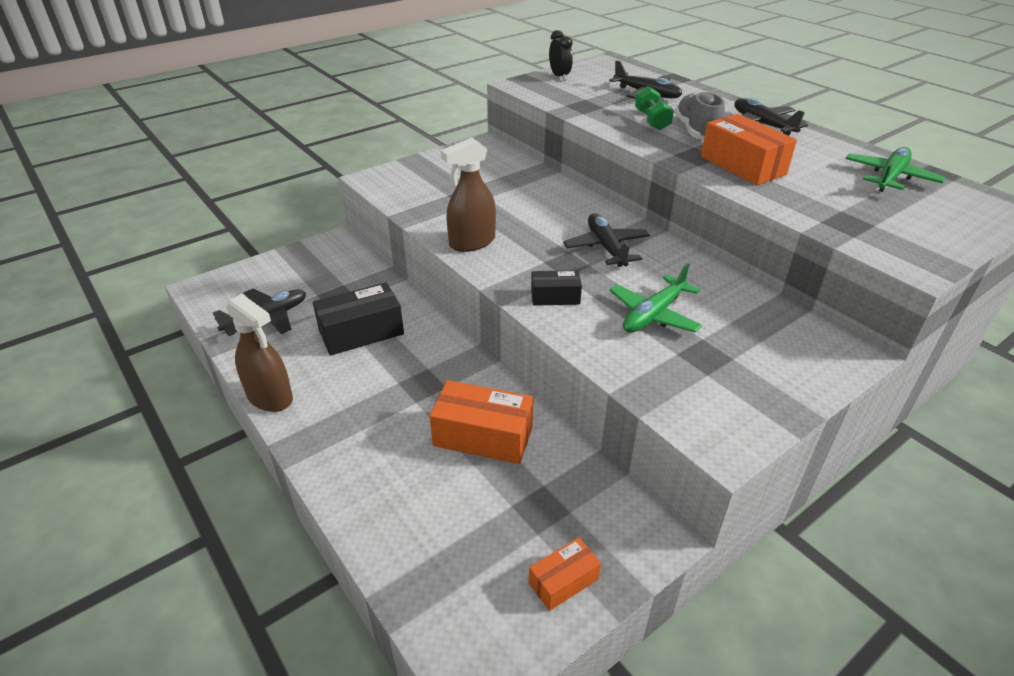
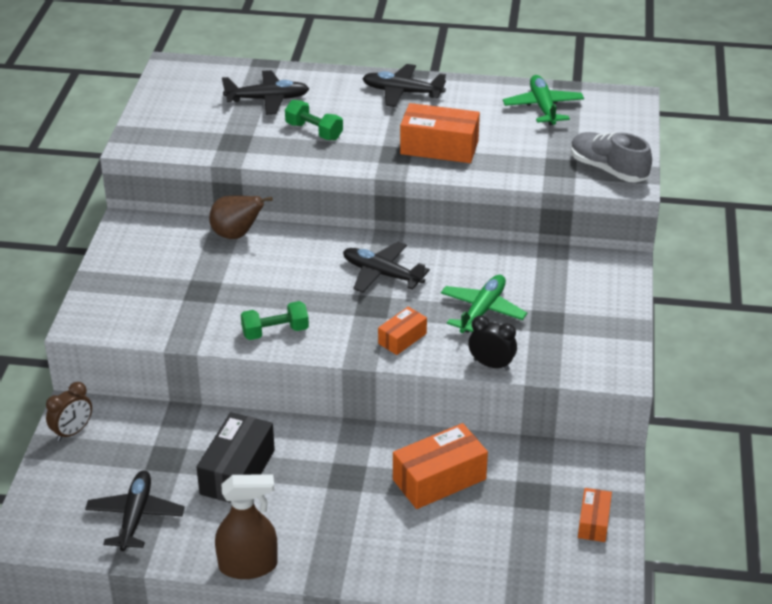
camera: 45 degrees left, 0 degrees up
(317, 250) = (72, 432): none -> brown clock
(472, 242) = (275, 332): brown spray bottle -> green dumbbell
(540, 177) = (236, 235): none -> brown pear
(555, 297) = (402, 338): black box -> orange box
(559, 76) = (158, 113): black clock -> black clock (491, 364)
(653, 315) = (482, 311): green plane -> green plane turned 150 degrees counterclockwise
(696, 131) = (363, 126): grey shoe -> grey shoe (608, 169)

